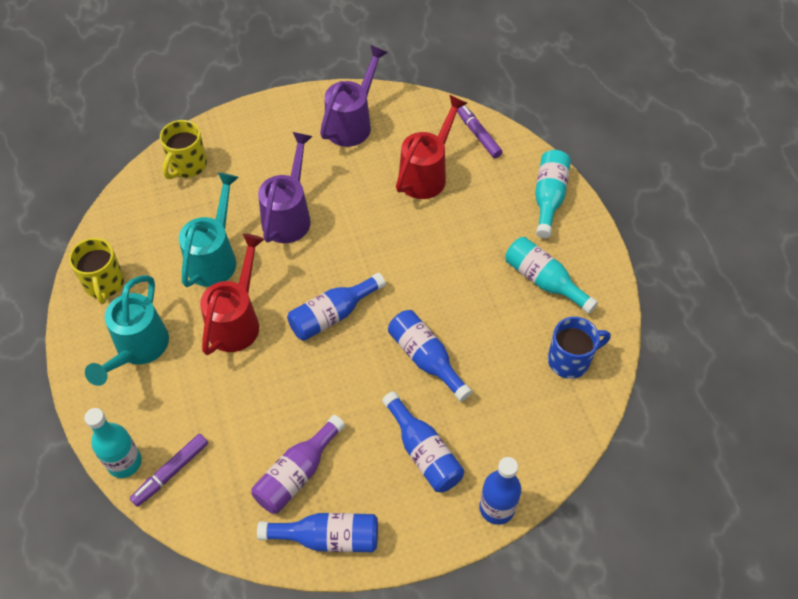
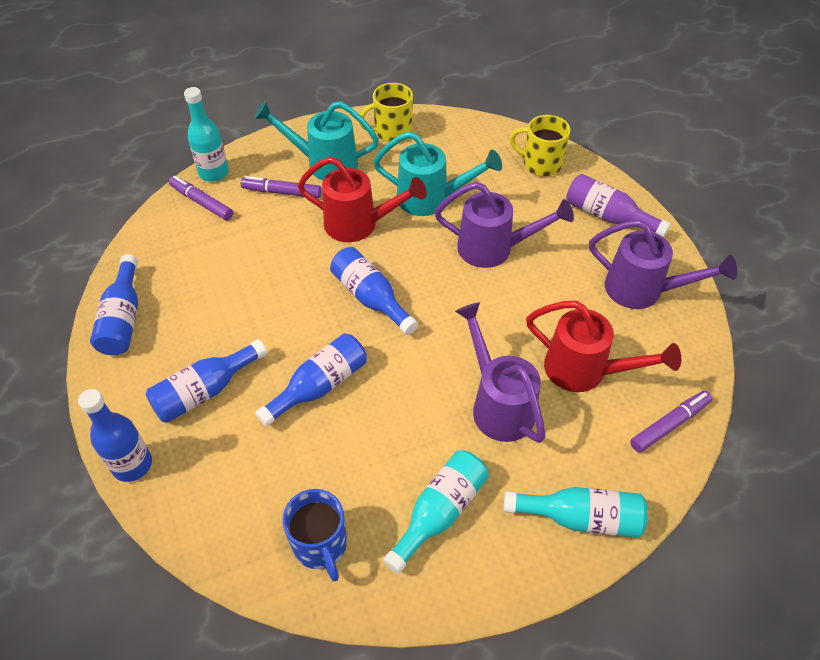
camera: 85 degrees right, 5 degrees down
(174, 391) = (282, 192): none -> purple marker
(297, 474) = (191, 288): purple bottle -> purple bottle (607, 216)
(453, 233) = (498, 404): none -> purple watering can

